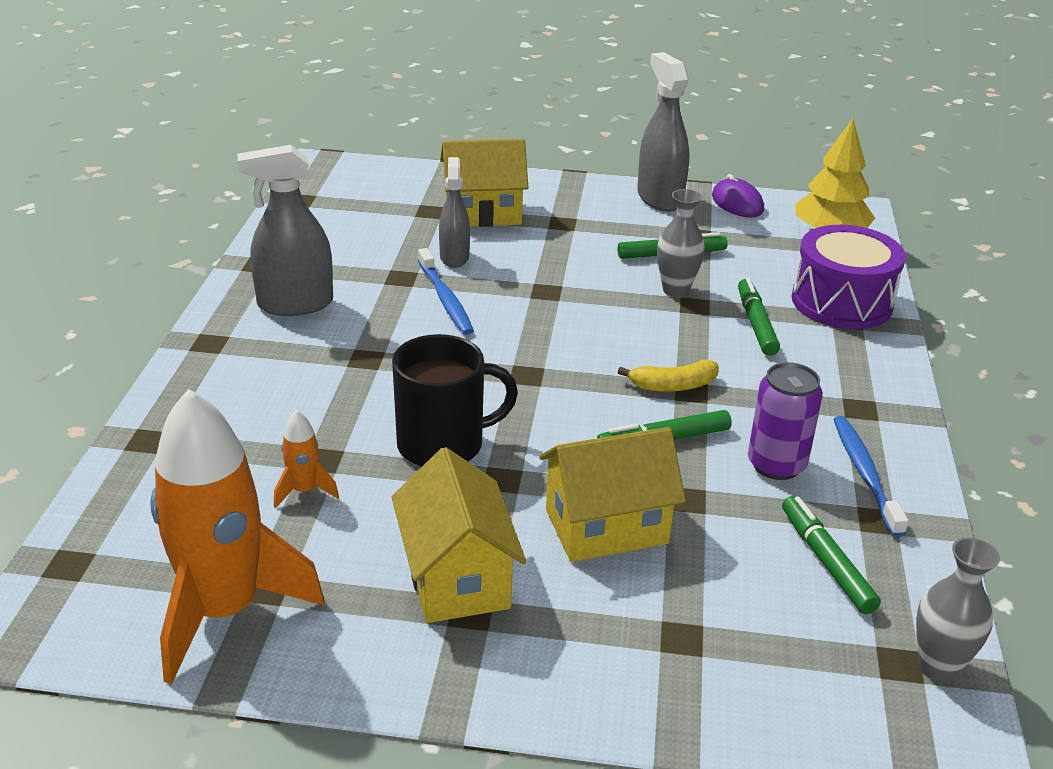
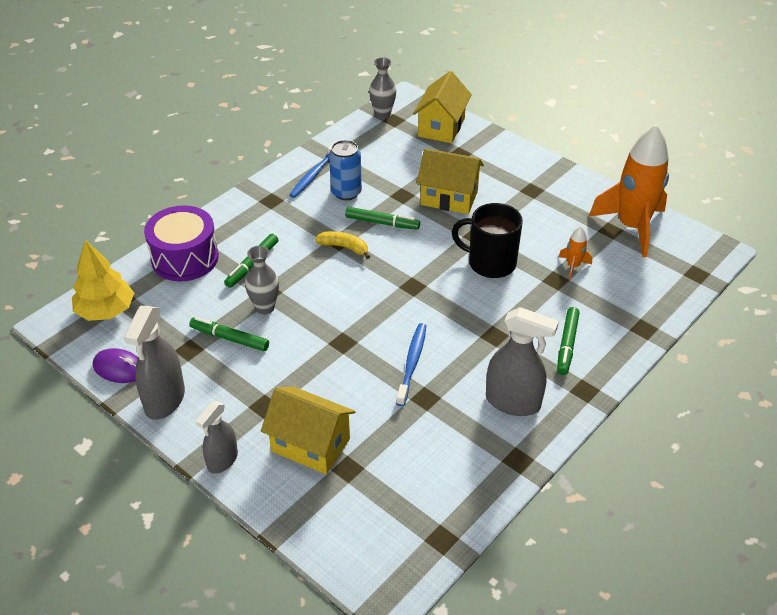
camera: 145 degrees left, 10 degrees up
(454, 257) = (374, 402): grey spray bottle -> grey spray bottle (222, 460)
(457, 577) = (528, 203): yellow house -> yellow house (441, 127)
(737, 203) = (119, 368): purple mouse -> purple mouse turned 75 degrees counterclockwise
(776, 465) = (346, 192): purple can -> blue can
(826, 561) = (376, 153): green marker -> green marker (567, 345)

